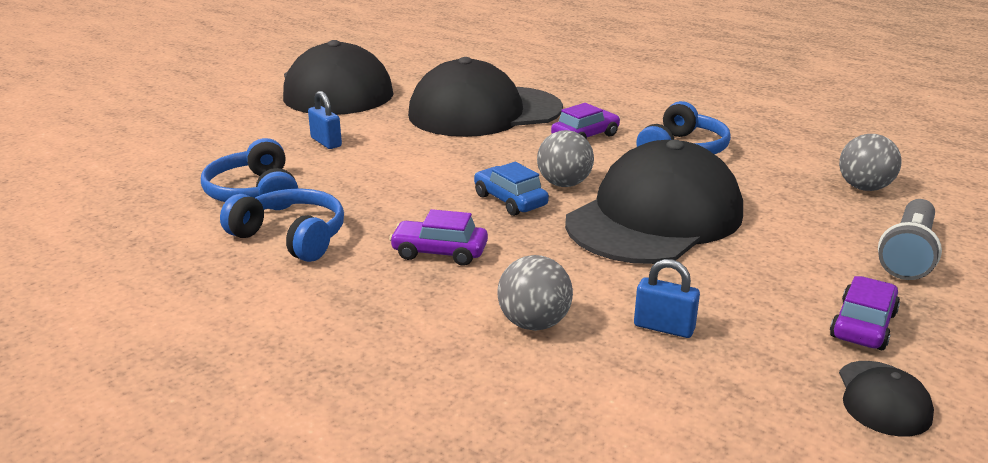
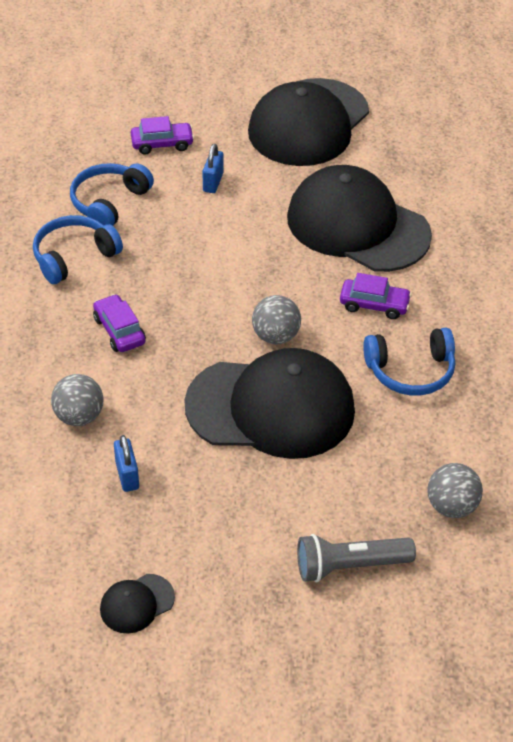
camera: 50 degrees right, 20 degrees up
(291, 237) = (74, 257): blue headphones -> blue headphones turned 120 degrees counterclockwise
(510, 200) = (221, 323): blue car -> none
(863, 325) = (217, 570): purple car -> purple car (162, 144)

